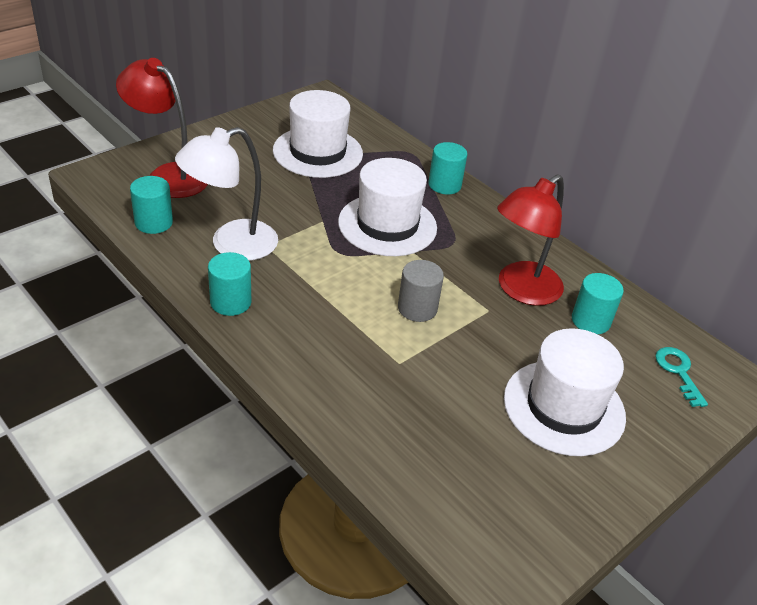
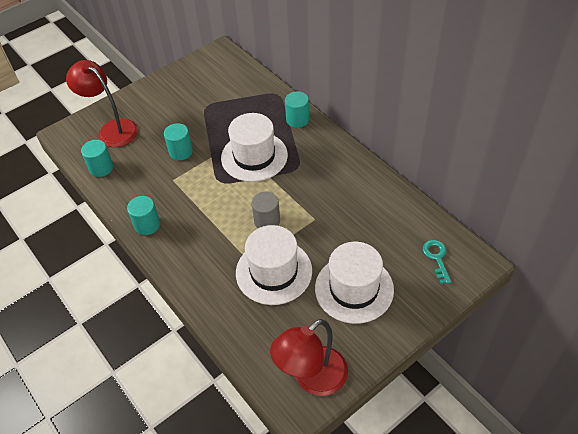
camera: 10 degrees right, 10 degrees up
(231, 244) = (150, 181): white lamp -> none
(317, 152) = (212, 100): white hat -> white hat (274, 272)
(521, 290) = (339, 202): red lamp -> red lamp (312, 379)
(590, 321) = (383, 222): turquoise cylinder -> turquoise cylinder (181, 152)

